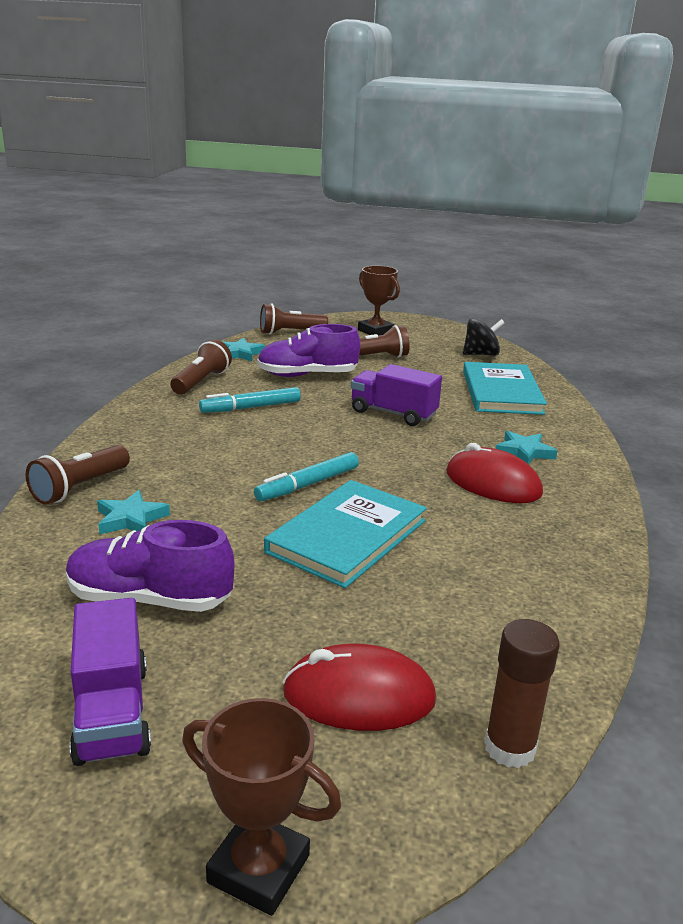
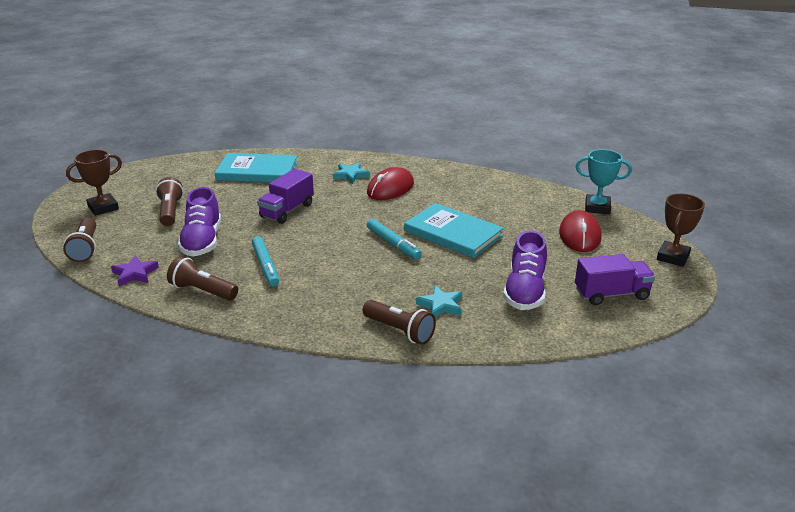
camera: 85 degrees left, 5 degrees up
(240, 353) = (135, 274): turquoise star -> purple star
(481, 354) = (180, 170): black spinning top -> none
(509, 748) = (597, 207): brown glue stick -> turquoise trophy

